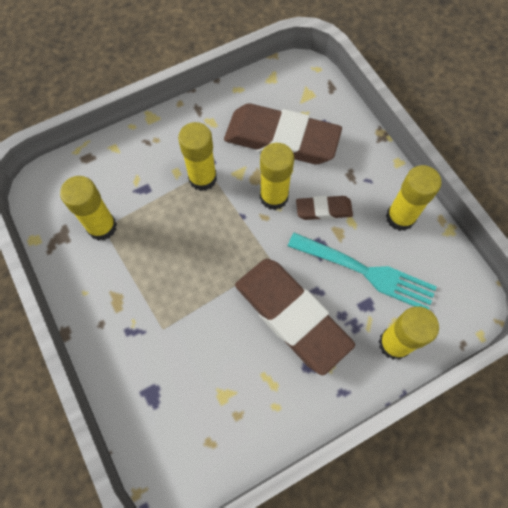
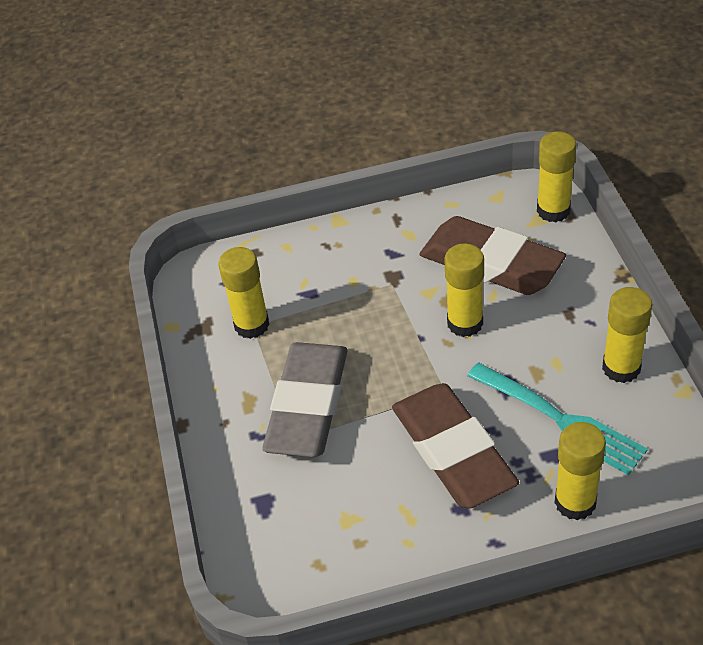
camera: 20 degrees right, 20 degrees down
(166, 295) = (308, 405): none -> grey eraser
(202, 178) = (383, 292): yellow glue stick -> yellow glue stick (553, 210)
(323, 210) = (524, 345): brown eraser -> none

